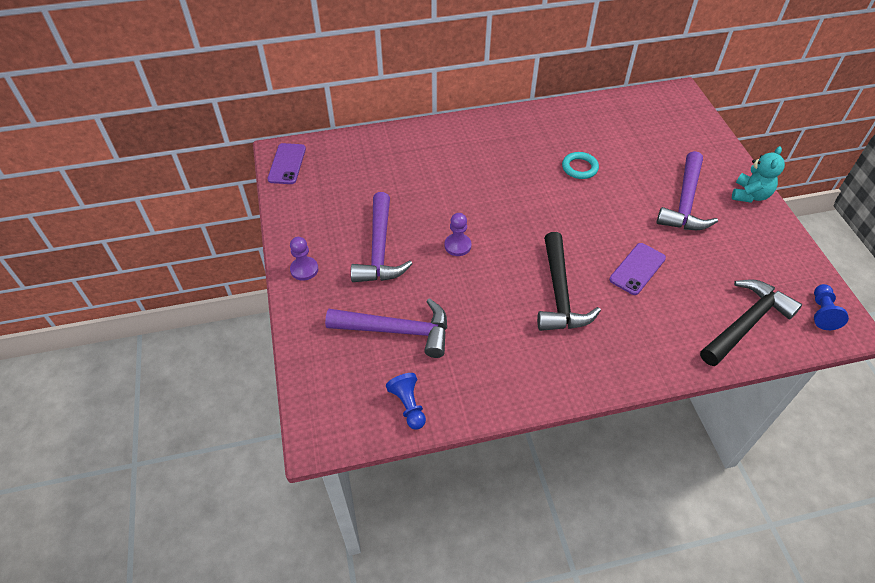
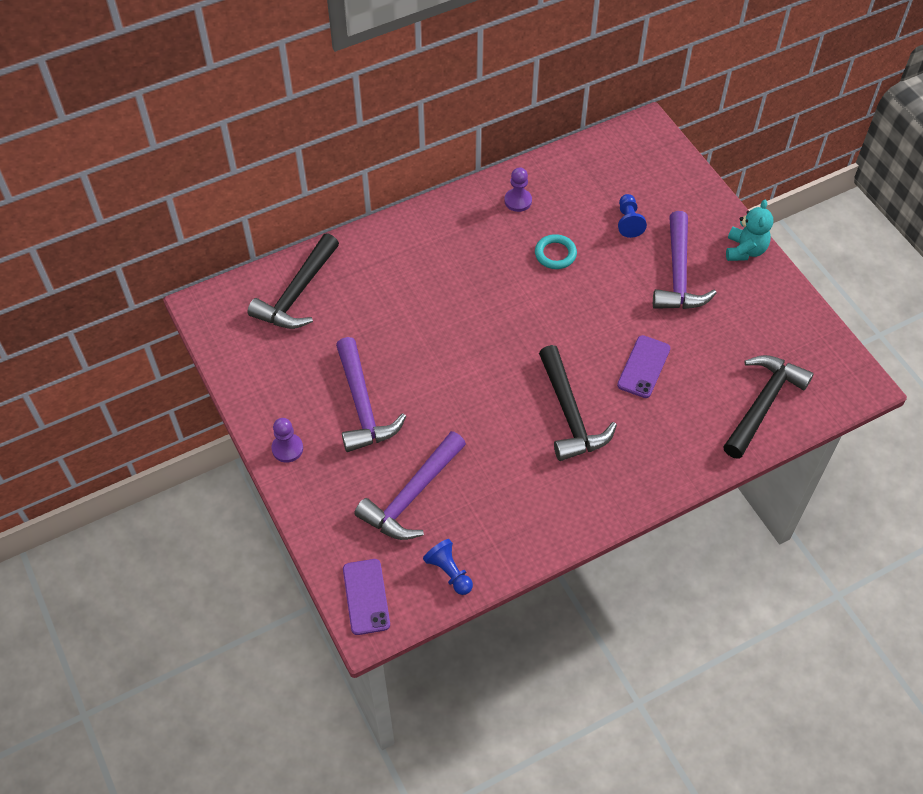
camera: 15 degrees left, 5 degrees up
(287, 164) = (217, 320): purple phone -> purple phone (366, 597)
(357, 157) = (297, 293): none -> black hammer
(397, 331) = (412, 495): purple hammer -> purple hammer turned 135 degrees clockwise
(457, 245) = (447, 382): purple pawn -> purple pawn (518, 201)
(822, 313) = (835, 375): blue pawn -> blue pawn (628, 222)

